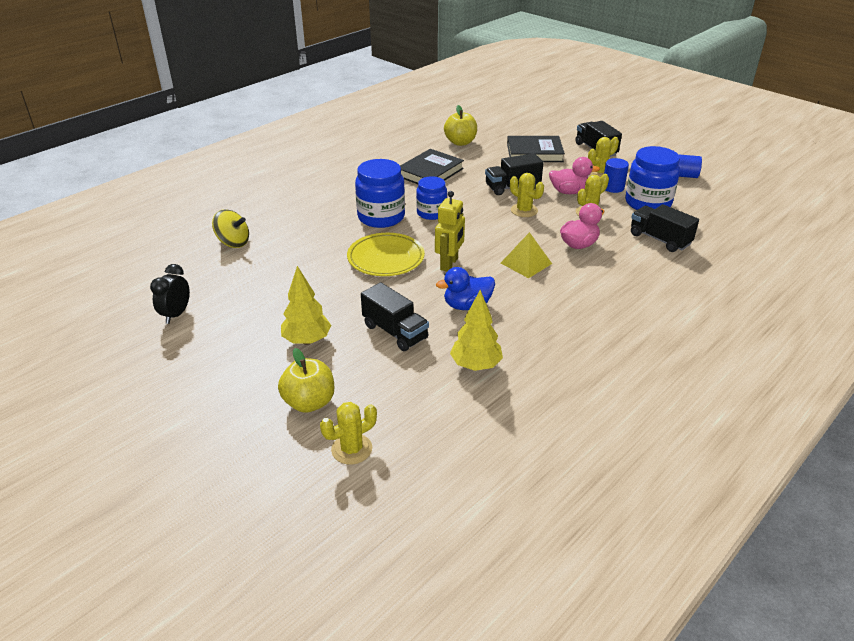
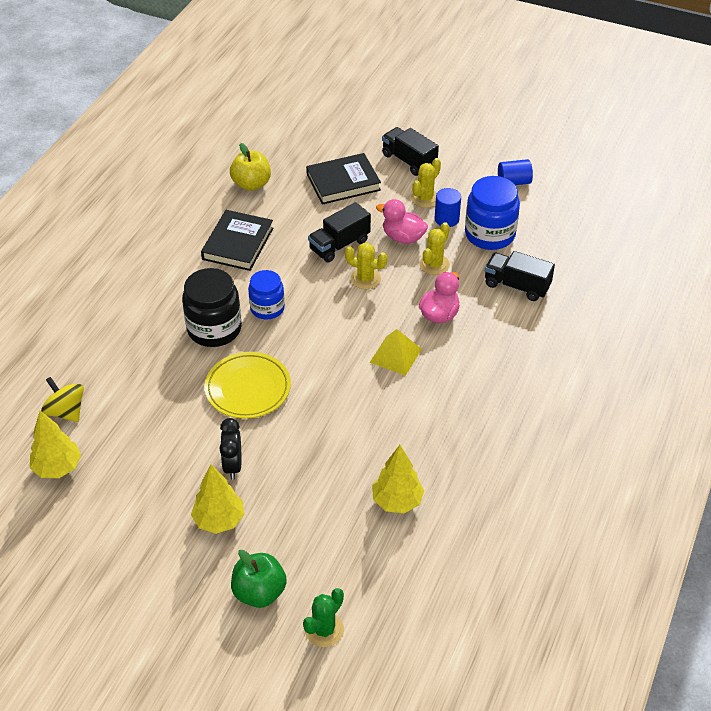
camera: 20 degrees left, 10 degrees up
(176, 314) = (62, 528): black clock -> black clock (233, 465)
(201, 275) = (57, 468): none -> yellow tree
(233, 242) = (66, 411): yellow spinning top -> yellow spinning top turned 135 degrees counterclockwise
(309, 402) = (259, 592): yellow apple -> green apple
(351, 449) = (324, 630): yellow cactus -> green cactus
(381, 217) = (214, 329): blue jar -> black jar
(395, 332) = (302, 484): black truck -> none
(449, 264) = (318, 378): yellow robot -> none
(467, 305) = (359, 429): blue duck -> none
(569, 192) = (403, 237): pink duck -> pink duck turned 135 degrees counterclockwise

